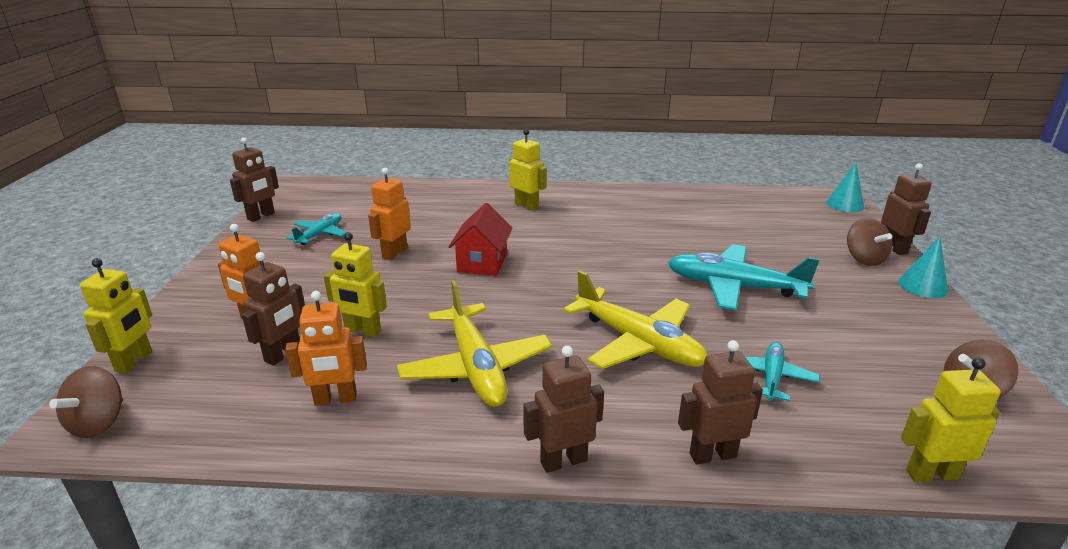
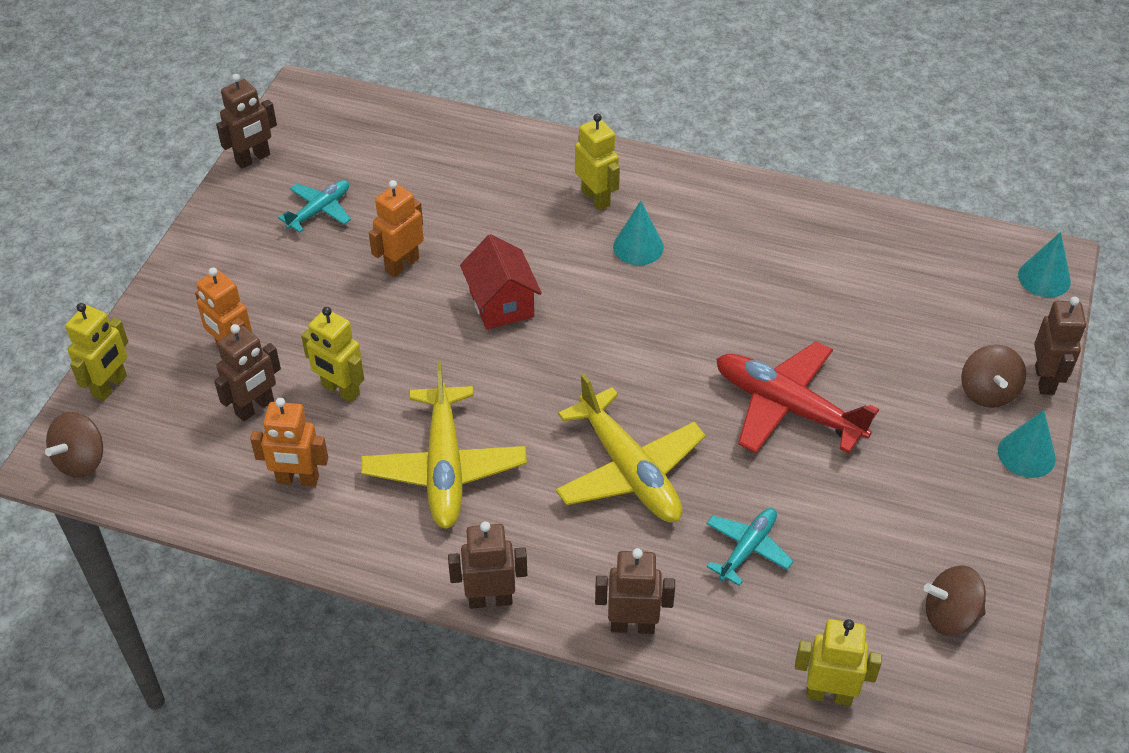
camera: 15 degrees right, 20 degrees up
(482, 263) = (501, 304): red house -> red house turned 45 degrees counterclockwise
(569, 223) = (638, 247): none -> turquoise cone
(734, 287) = (787, 407): turquoise plane -> red plane

